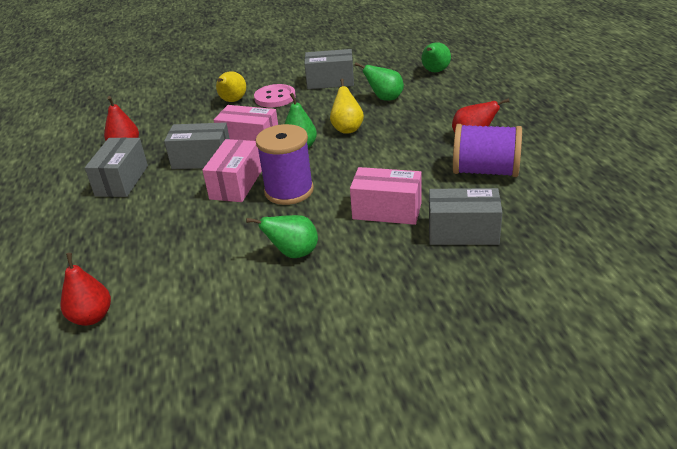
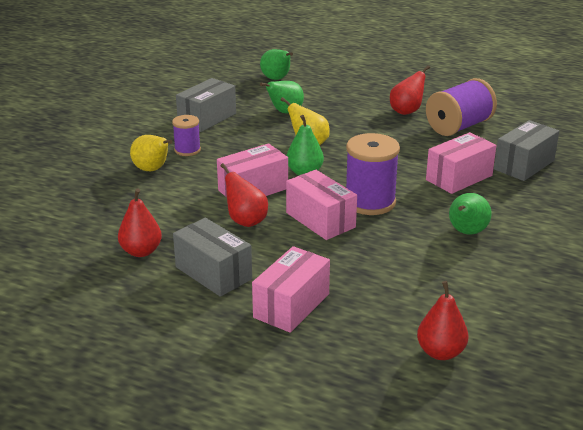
camera: 55 degrees left, 5 degrees down
(105, 226) = (291, 305): none -> pink box
(202, 160) = (245, 221): grey box -> red pear
(275, 97) = (187, 150): pink button -> purple spool

